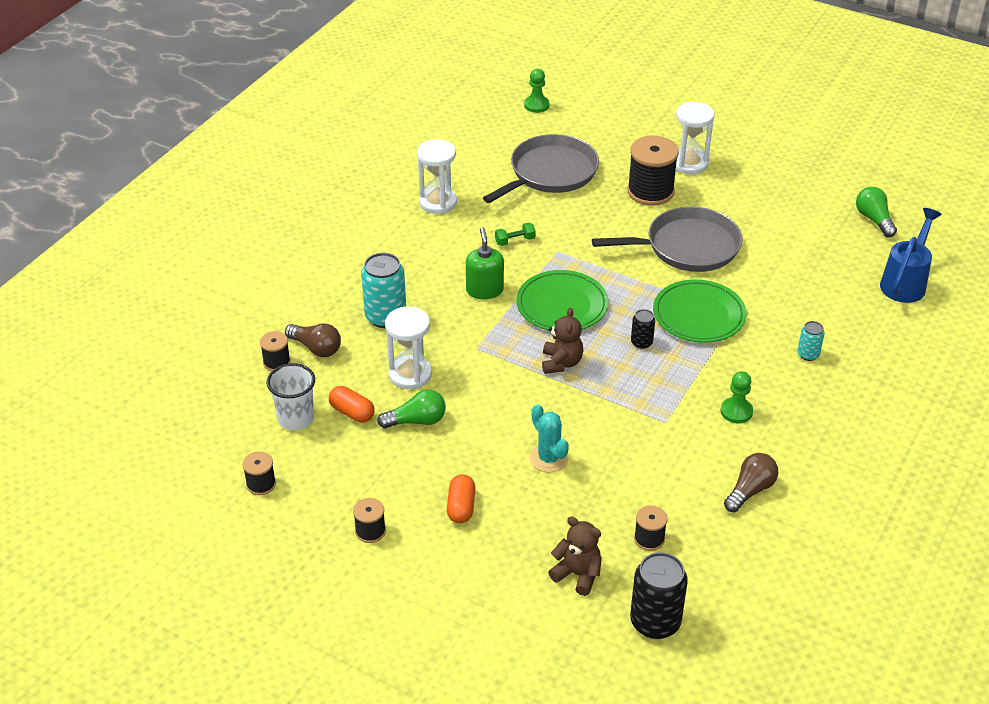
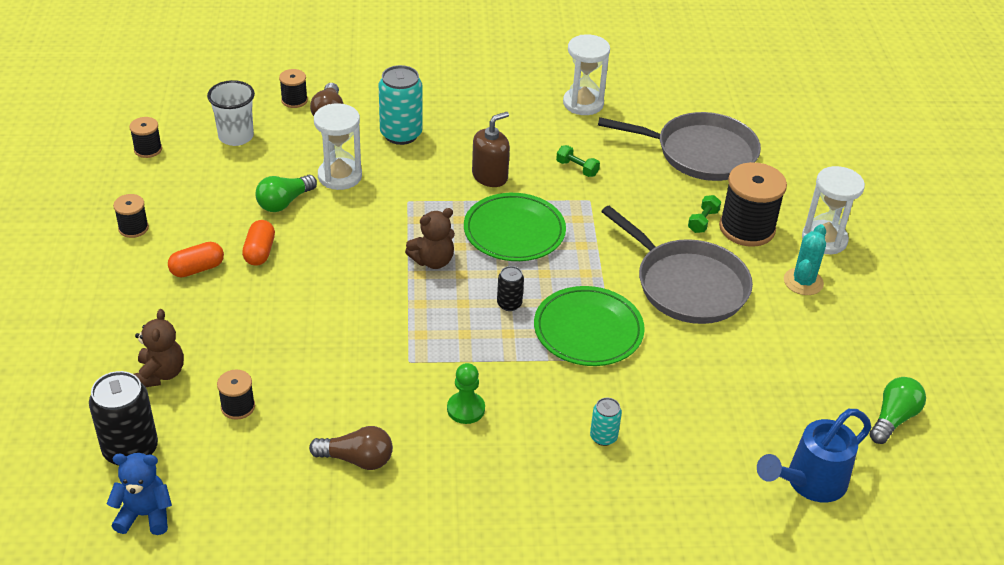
camera: 55 degrees right, 0 degrees up
(352, 412) = (266, 163): orange capsule -> orange capsule (259, 252)
(416, 421) = (284, 202): green light bulb -> green light bulb turned 90 degrees clockwise
(484, 290) = (490, 176): green soap dispenser -> brown soap dispenser
(536, 105) = (794, 106): green pawn -> none
(548, 458) = (297, 300): turquoise cactus -> turquoise cactus (803, 282)
(627, 208) = (703, 221): none -> green dumbbell
(733, 636) = (145, 515): none -> blue teddy bear
(905, 282) = (808, 483): blue watering can -> blue watering can turned 150 degrees clockwise

